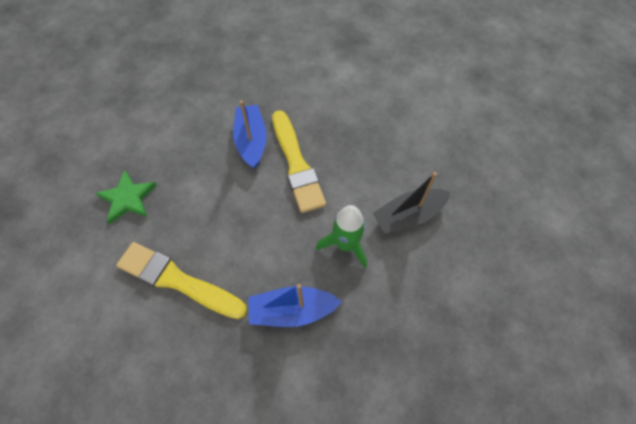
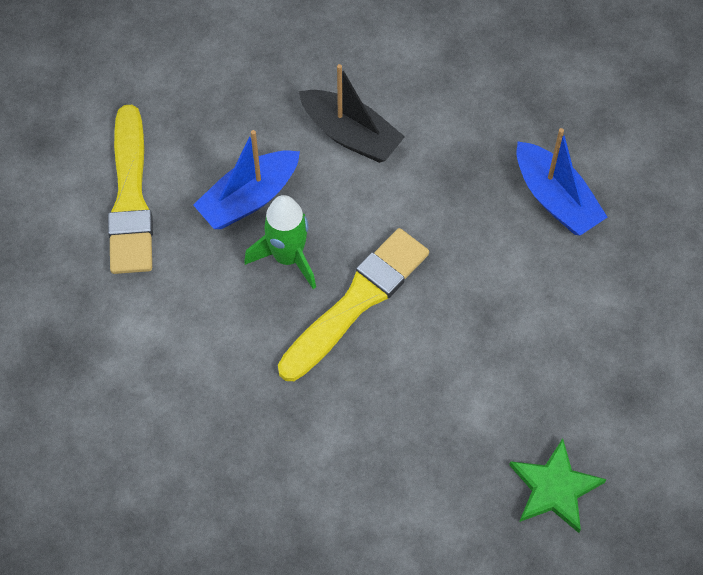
camera: 120 degrees left, 0 degrees up
(177, 280) = (612, 342): yellow brush -> yellow brush (130, 198)
(251, 141) = (355, 384): blue boat -> blue boat (249, 198)
(345, 245) = (437, 184): green rocket -> green rocket (288, 257)

